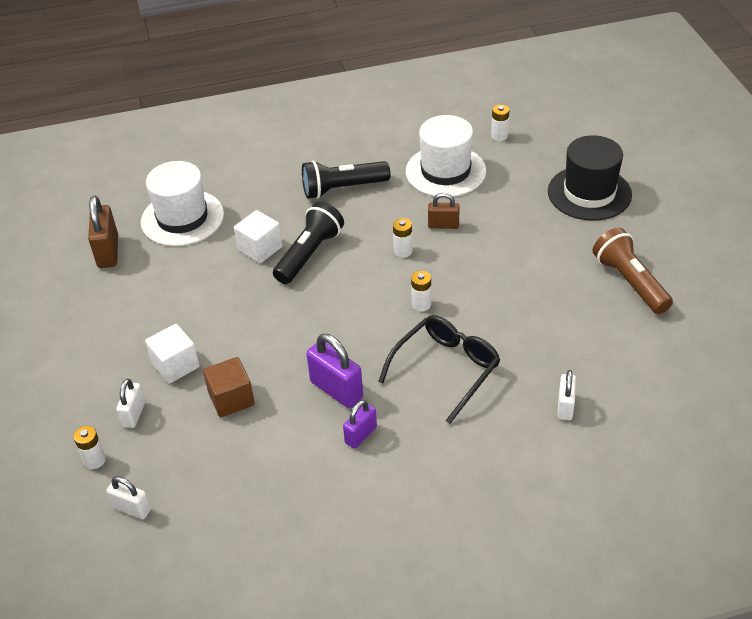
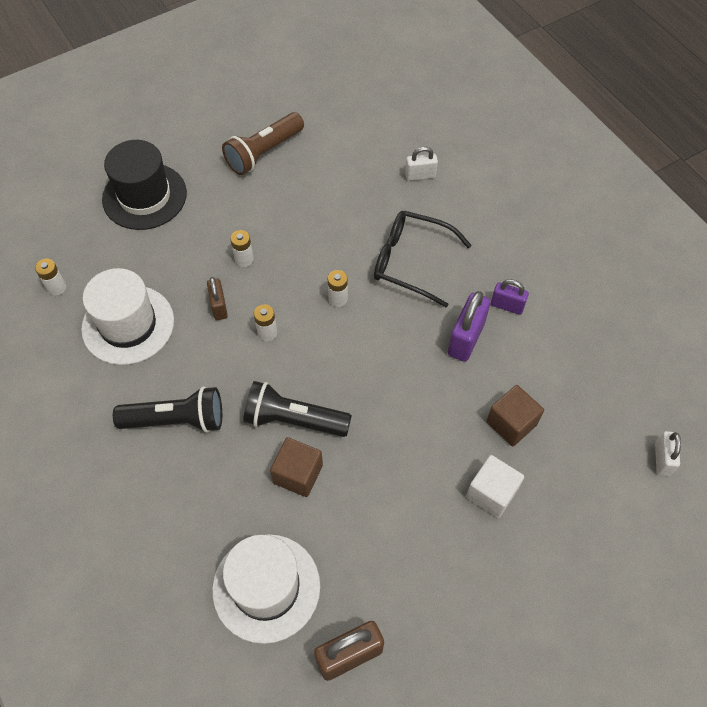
camera: 110 degrees left, 15 degrees up
(95, 460) = (631, 518): white battery -> white battery (244, 259)
(134, 414) = (566, 506): white padlock -> none
(260, 248) = (298, 474): white cube -> brown cube
(342, 189) = (176, 420): black flashlight -> black flashlight turned 60 degrees counterclockwise

